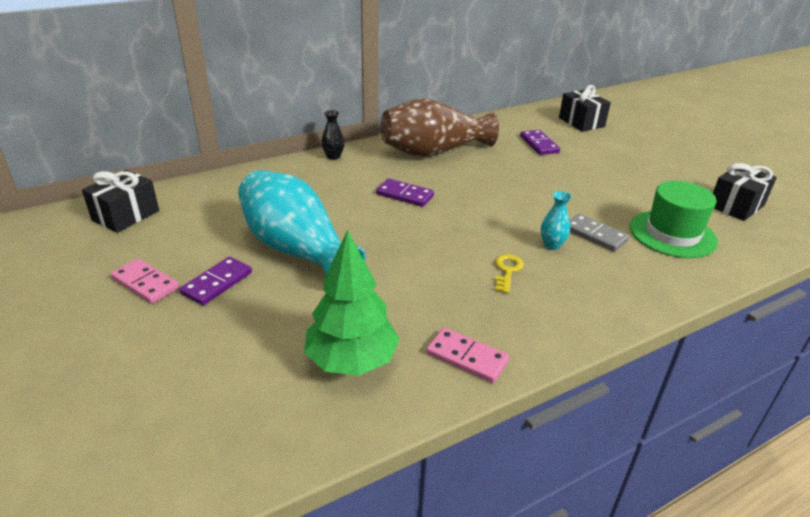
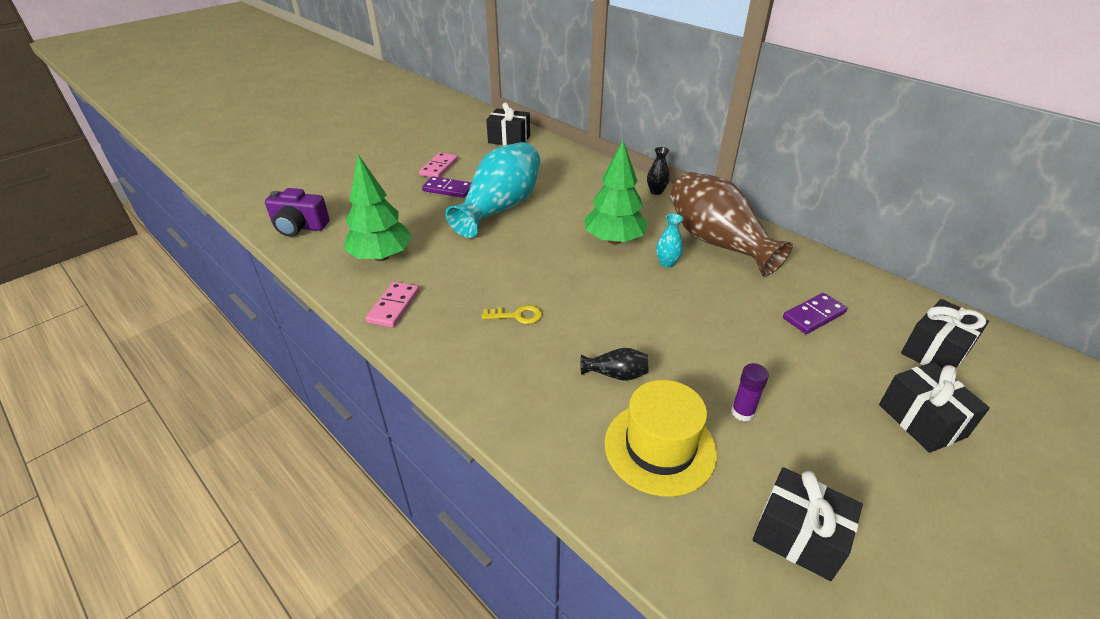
camera: 75 degrees right, 5 degrees up
(208, 456) = (299, 227): none -> purple camera
(404, 195) = (614, 240): purple domino -> green tree
(552, 245) = (576, 342): turquoise vase -> turquoise vase (667, 263)
(595, 235) = (616, 374): grey domino -> black vase
(636, 195) = (742, 412): none -> purple glue stick
(640, 144) = (922, 420): none -> black gift
(672, 234) = (660, 447): green hat -> yellow hat

